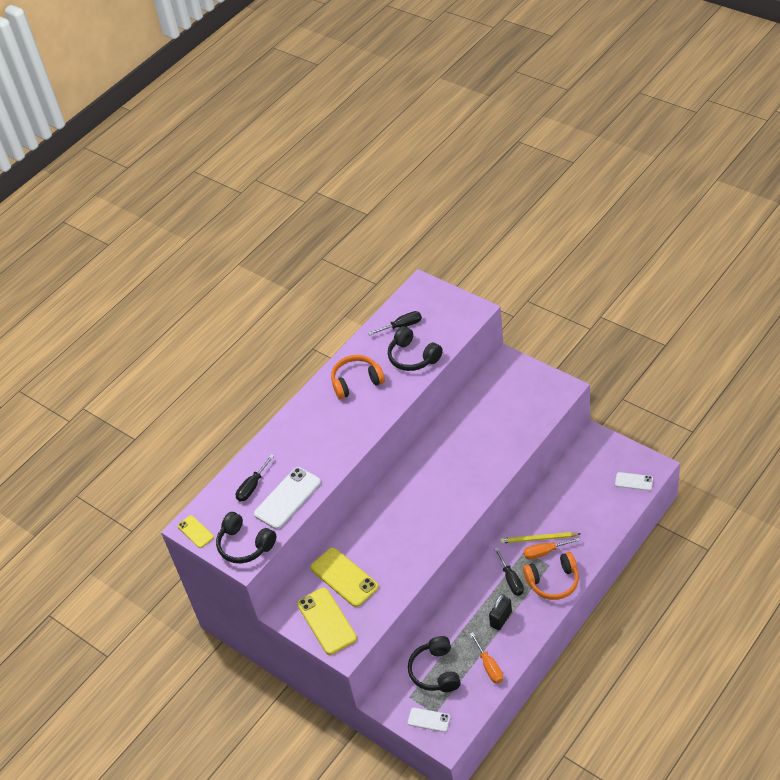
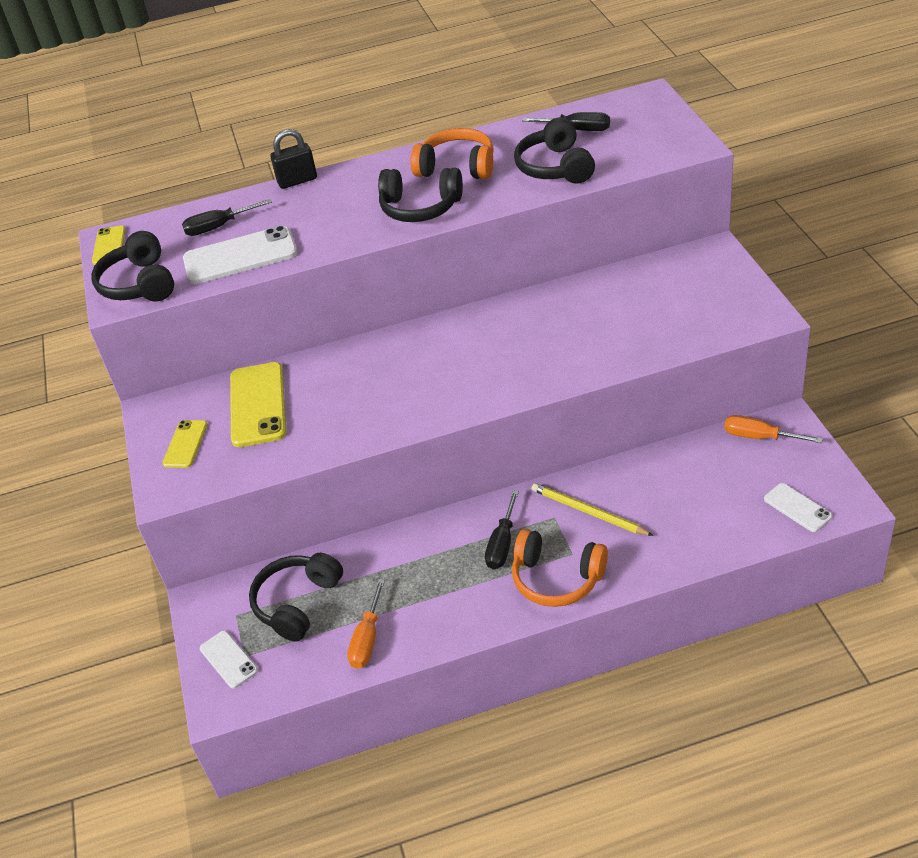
camera: 35 degrees right, 5 degrees down
(326, 621) = (185, 444): yellow phone -> yellow phone, size x0.55
(362, 418) = (420, 208): none -> black headphones
(501, 619) = (441, 586): black padlock -> black padlock (297, 181)
(544, 552) = (581, 533): orange screwdriver -> orange screwdriver (759, 437)

